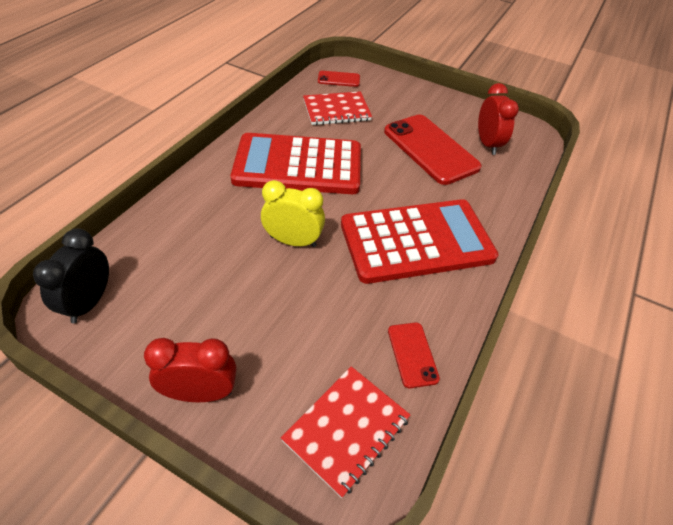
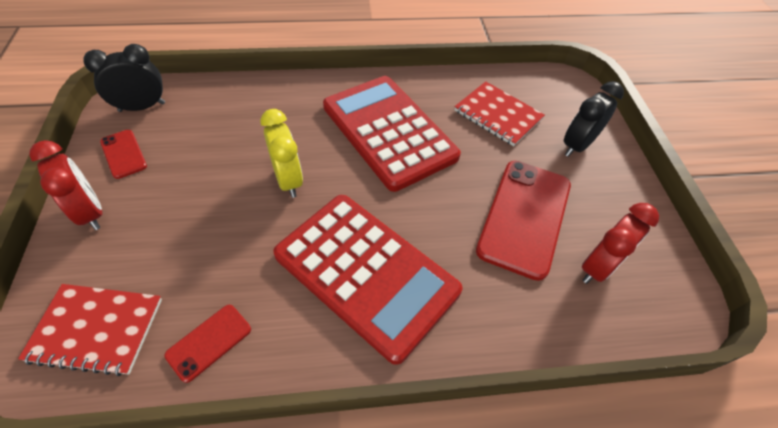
camera: 55 degrees right, 5 degrees up
(338, 79) = (548, 91): red phone -> red phone (123, 154)
(395, 97) = (577, 145): none -> black clock

